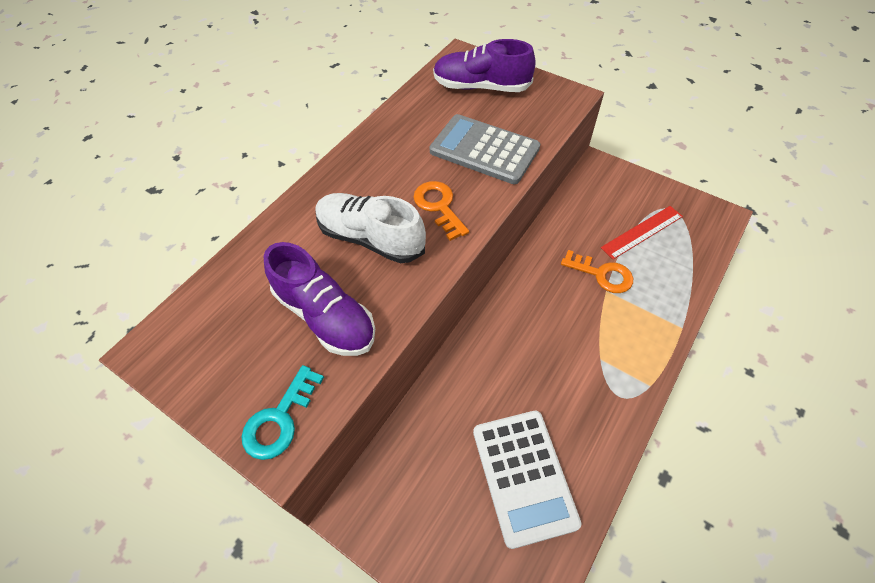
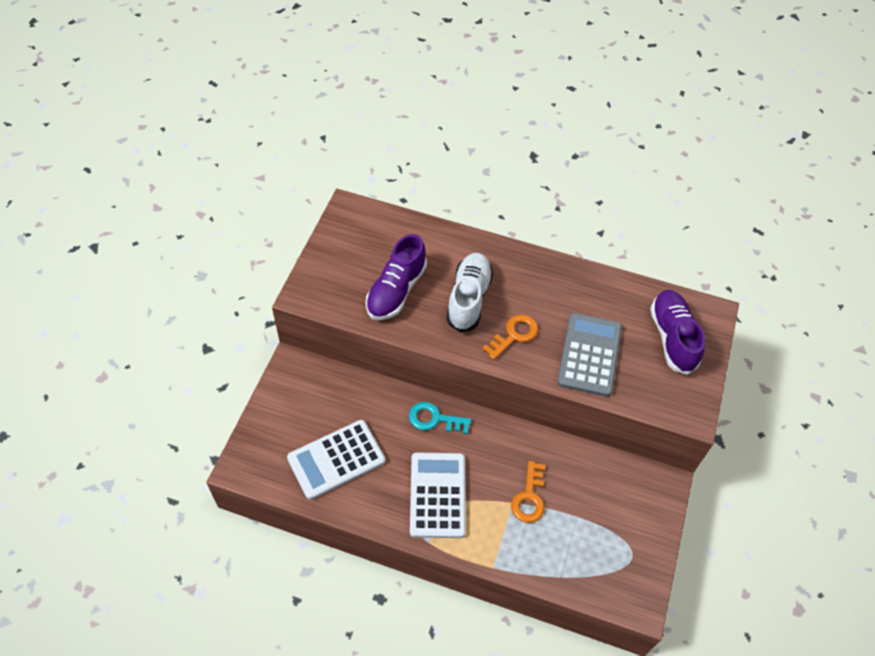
camera: 70 degrees right, 0 degrees up
(279, 419) = (320, 289): turquoise key -> turquoise key (434, 419)
(590, 363) = (437, 495): none -> white calculator
(642, 232) = (591, 529): red ruler -> none

